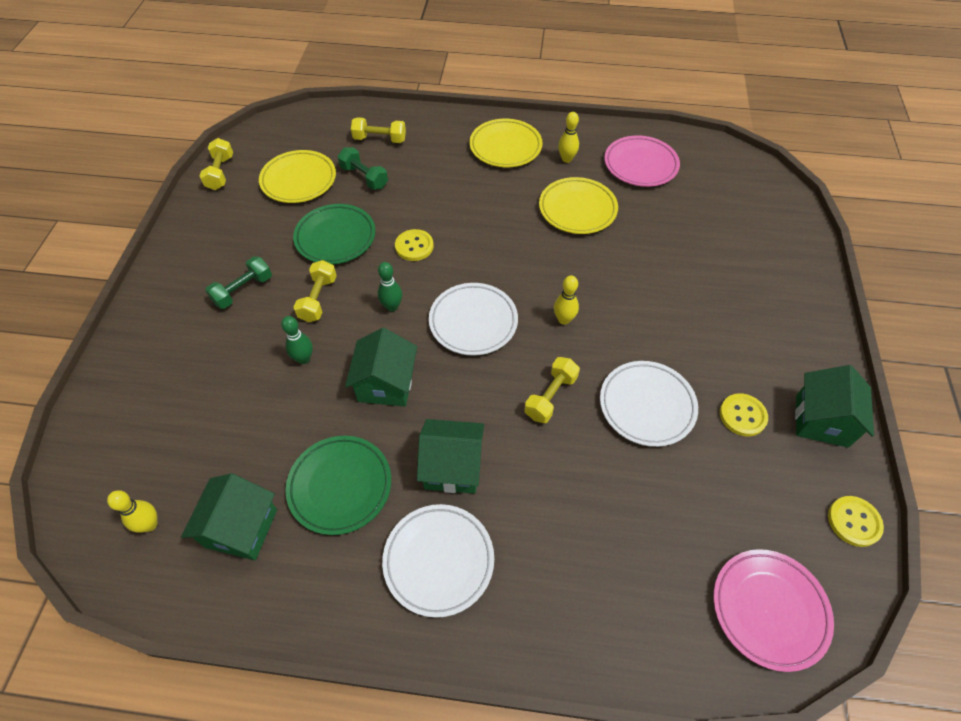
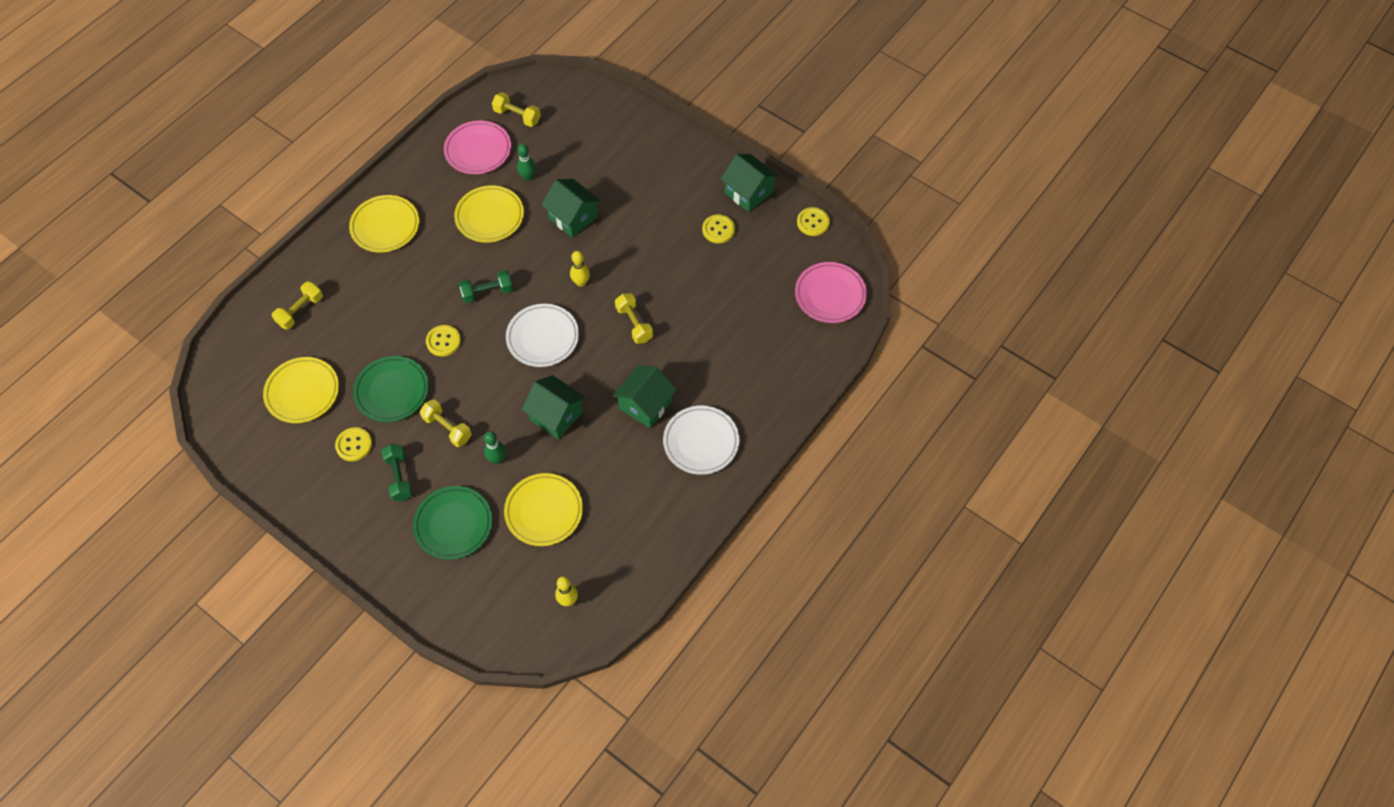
camera: 60 degrees left, 5 degrees up
(220, 173) = (243, 449): yellow dumbbell -> yellow dumbbell (517, 116)
(241, 528) = (607, 545): green house -> green house (573, 217)
(259, 436) = (544, 511): none -> yellow plate
(262, 240) = (354, 445): none -> yellow button
(340, 486) = (616, 476): green plate -> green plate (453, 524)
(364, 177) = (338, 342): green dumbbell -> green dumbbell (487, 292)
(392, 306) = (491, 382): green bowling pin -> green bowling pin (528, 177)
(566, 159) = (433, 193): yellow bowling pin -> none
(647, 405) = (677, 275): white plate -> none

